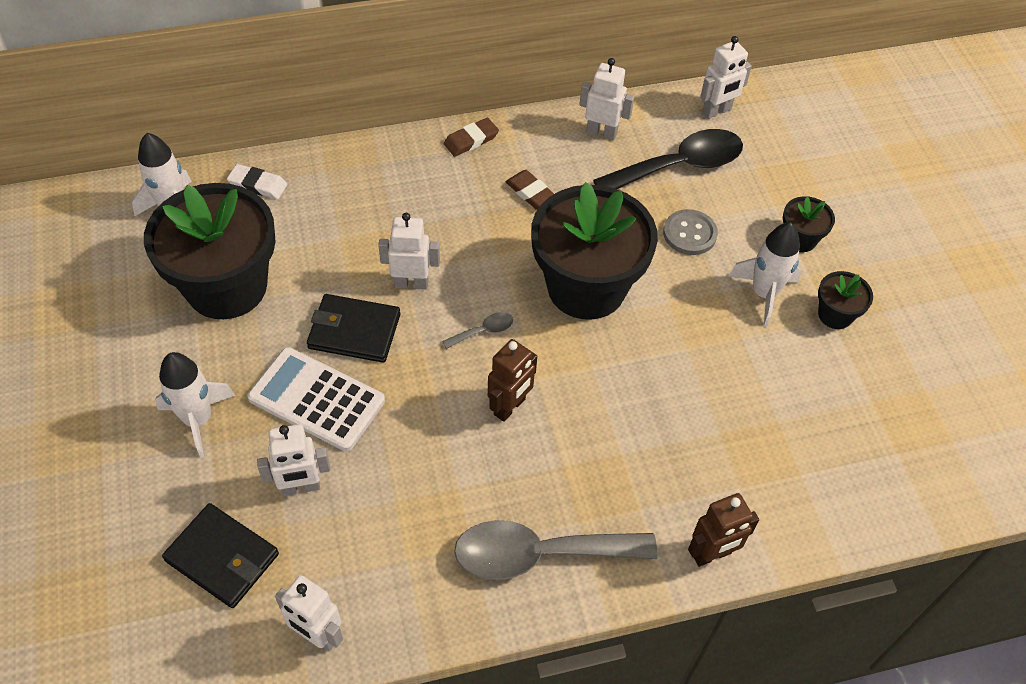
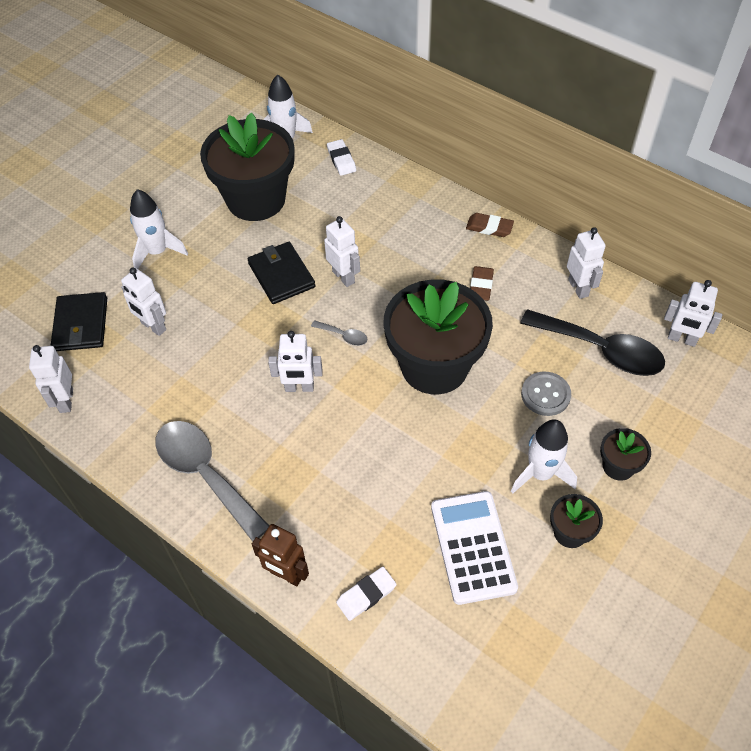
camera: 55 degrees right, 0 degrees up
(316, 400) = (217, 292): white calculator -> white calculator (472, 547)
(510, 407) = (299, 387): brown robot -> white robot
(782, 502) = (366, 595): none -> white eraser

